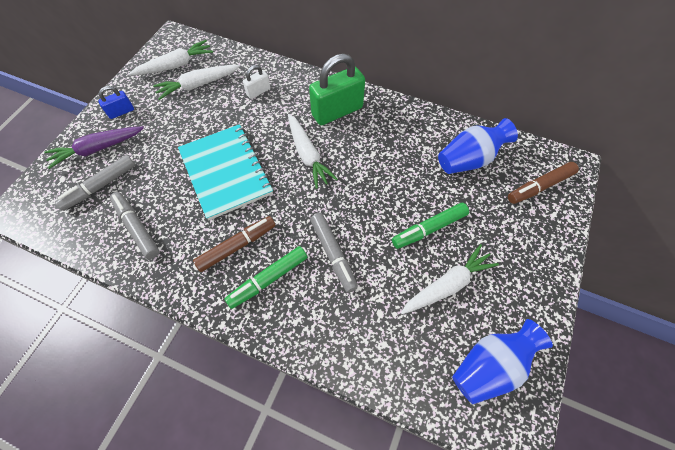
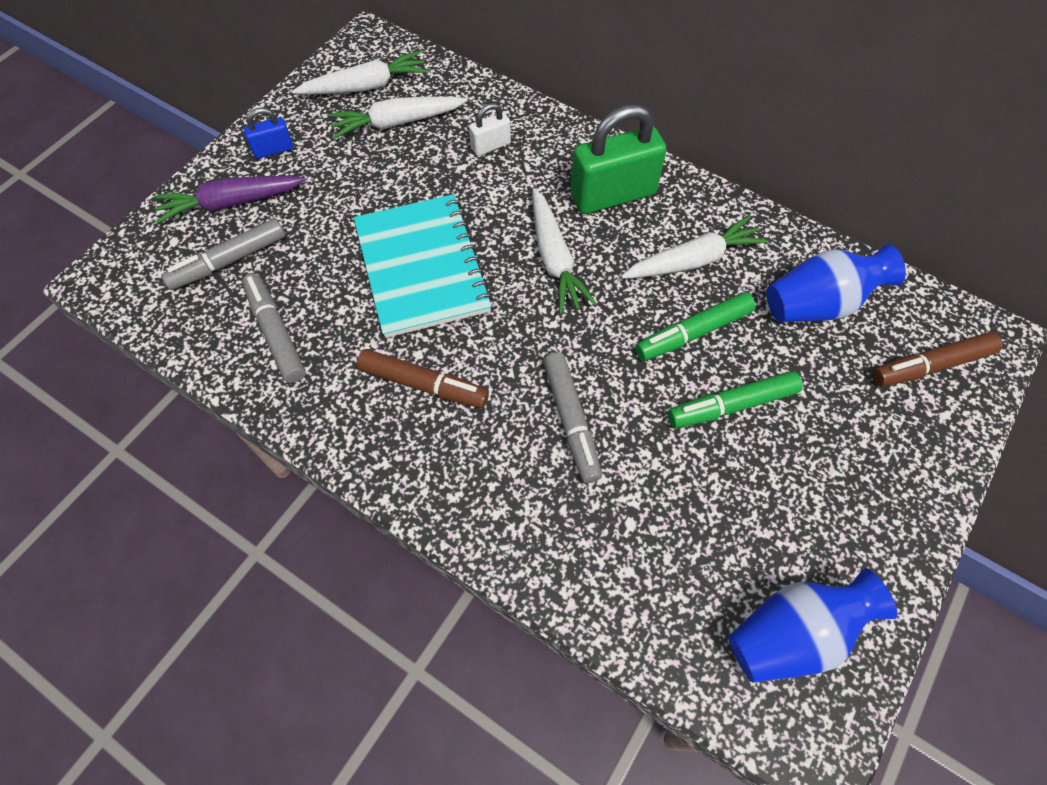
camera: 10 degrees right, 0 degrees up
(237, 246) = (423, 384): brown marker -> brown marker turned 45 degrees clockwise
(268, 279) = (464, 442): green marker -> green marker (693, 332)
(447, 284) = (746, 497): white carrot -> white carrot (693, 260)

